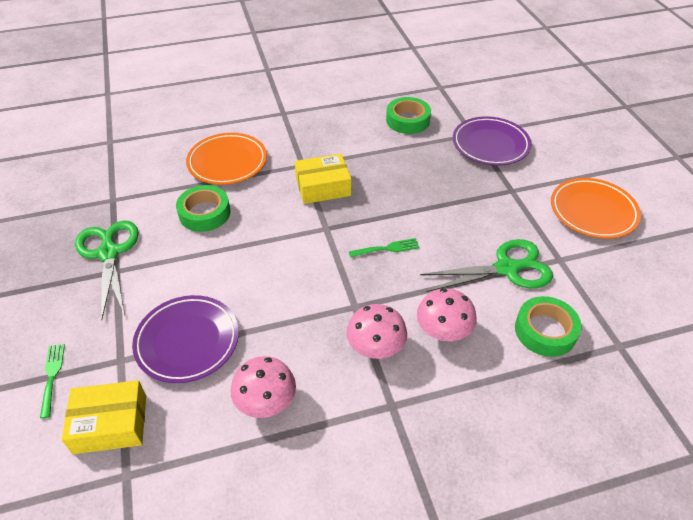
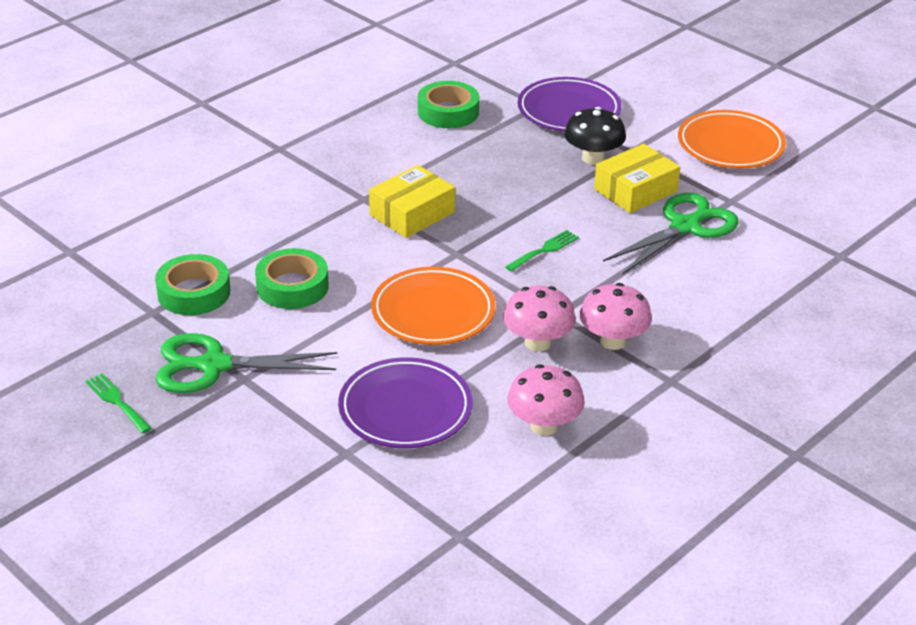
camera: 30 degrees left, 10 degrees down
(52, 376) = (281, 496): green fork -> green fork (117, 401)
(109, 253) = (214, 365): green scissors -> green scissors turned 45 degrees counterclockwise
(110, 424) = (397, 506): yellow box -> yellow box (635, 190)
(227, 162) = (263, 225): orange plate -> orange plate (433, 312)
(443, 332) = (668, 303): pink mushroom -> pink mushroom (537, 343)
(479, 187) = (593, 158): none -> black mushroom
(545, 331) = (765, 268): green tape -> green tape (194, 292)

